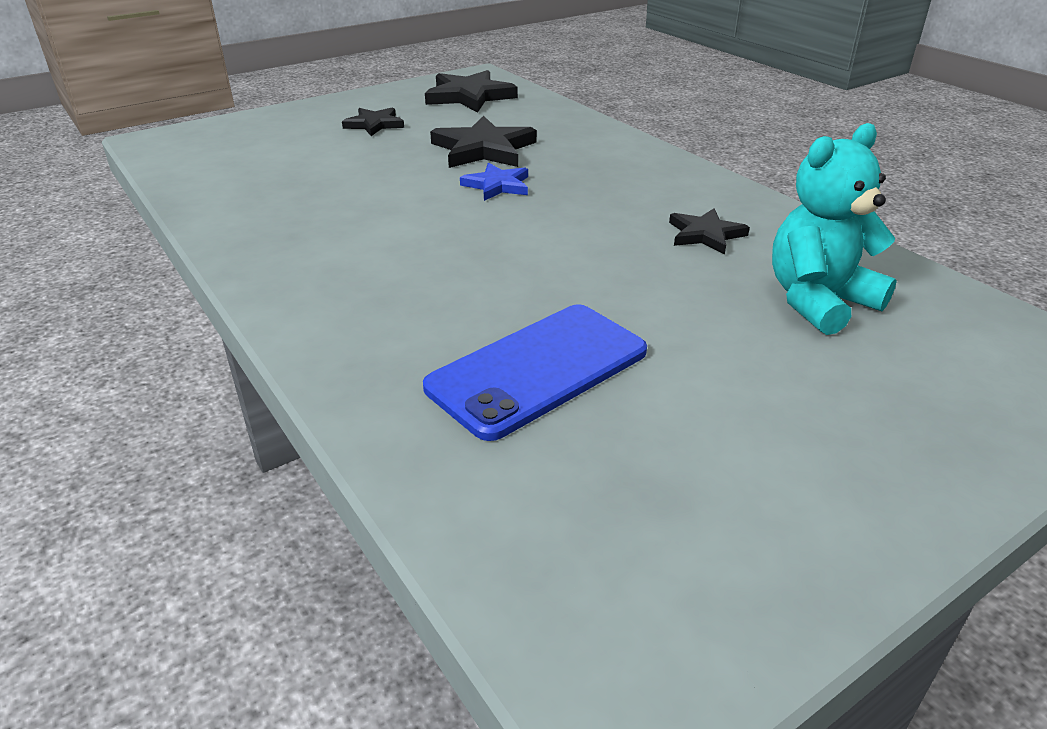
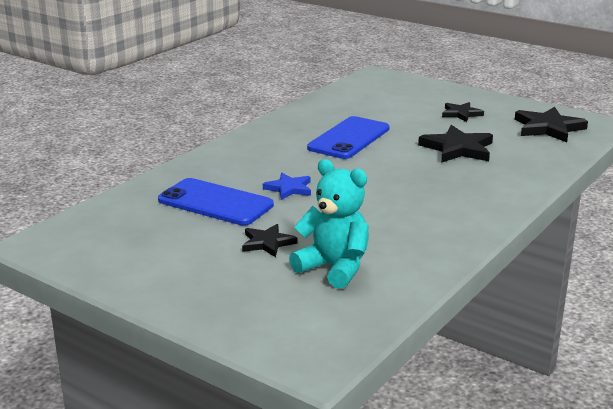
camera: 70 degrees right, 10 degrees down
(377, 205) = (349, 138): none -> blue phone
(497, 185) = (406, 162): blue star -> blue star (289, 189)
(705, 234) = (395, 228): black star -> black star (267, 243)

